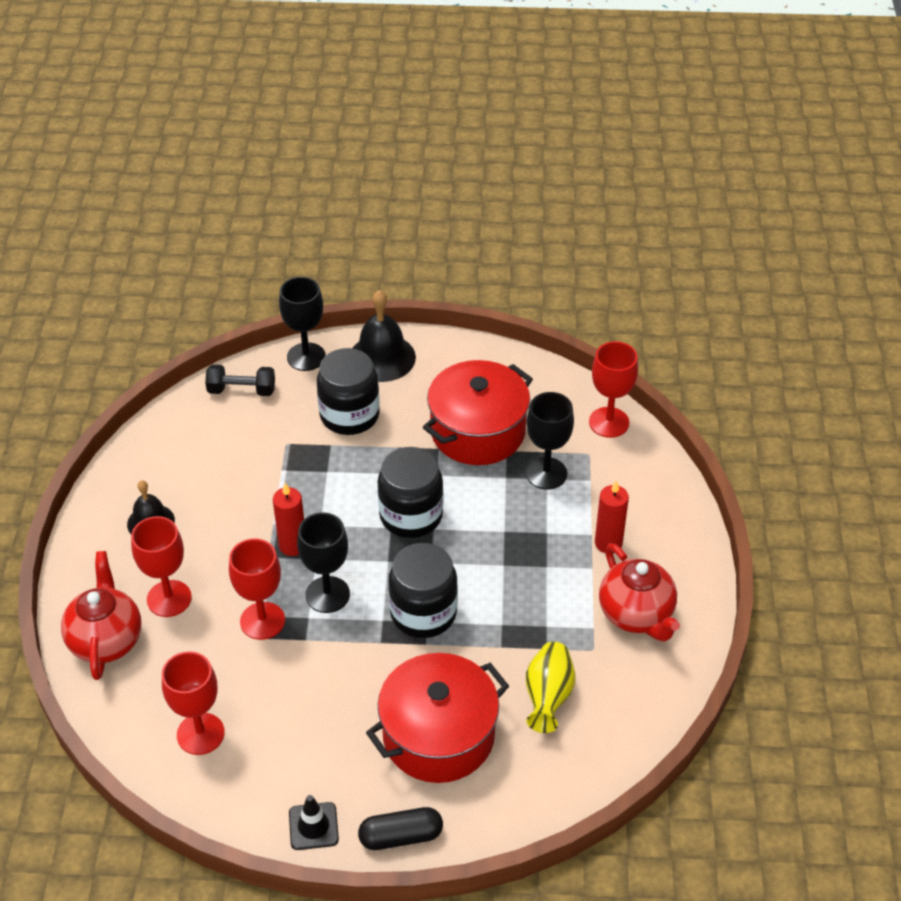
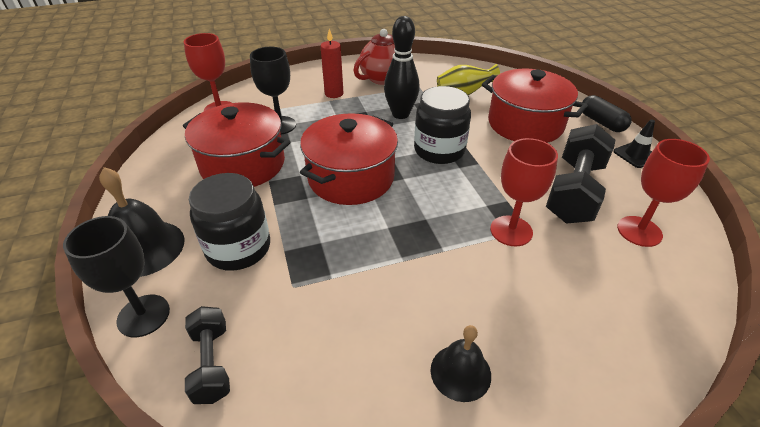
camera: 110 degrees left, 5 degrees down
(106, 640) = (628, 342): red teapot -> none
(169, 598) = (541, 308): red goblet -> none
(287, 711) = (574, 191): none -> black dumbbell
(292, 545) = (421, 238): red candle -> none
(327, 594) = (457, 201): black goblet -> none
(411, 515) = (351, 178): black jar -> red pot
(523, 601) = (400, 114): none -> black bowling pin

